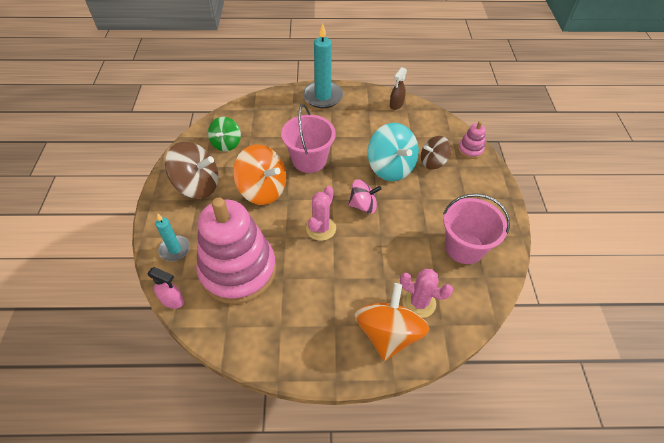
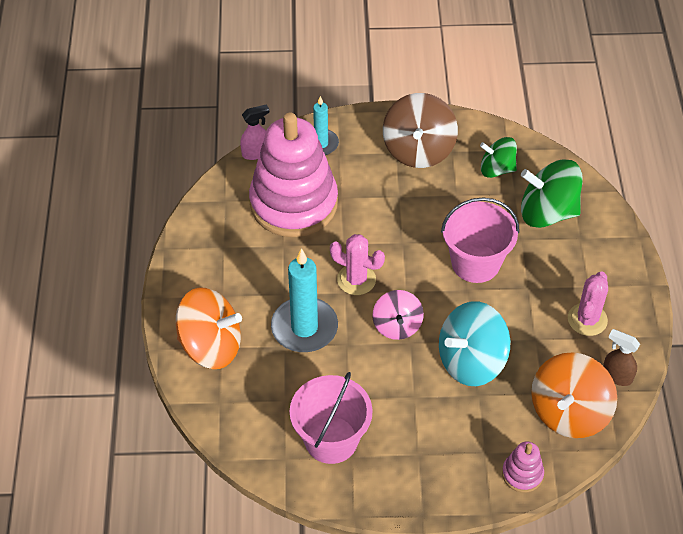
camera: 90 degrees right, 0 degrees up
(173, 301) = (256, 153): pink spray bottle -> pink spray bottle turned 135 degrees counterclockwise
(263, 190) = (416, 215): orange spinning top -> orange spinning top (569, 412)
(269, 122) = (547, 212): none -> green spinning top
(322, 96) = (618, 275): turquoise candle -> turquoise candle (304, 327)
(419, 302) = (249, 380): pink cactus -> pink cactus (587, 319)
(433, 162) = (489, 418): brown spinning top -> none

